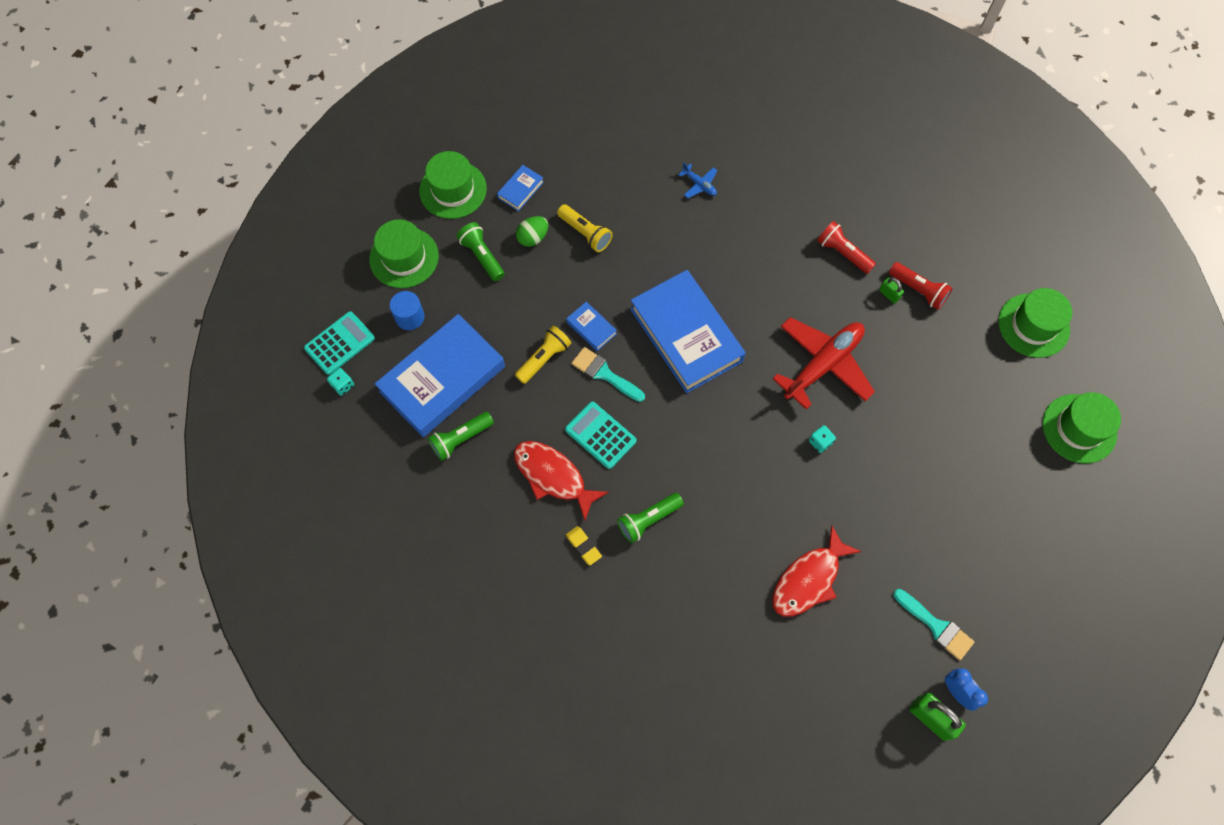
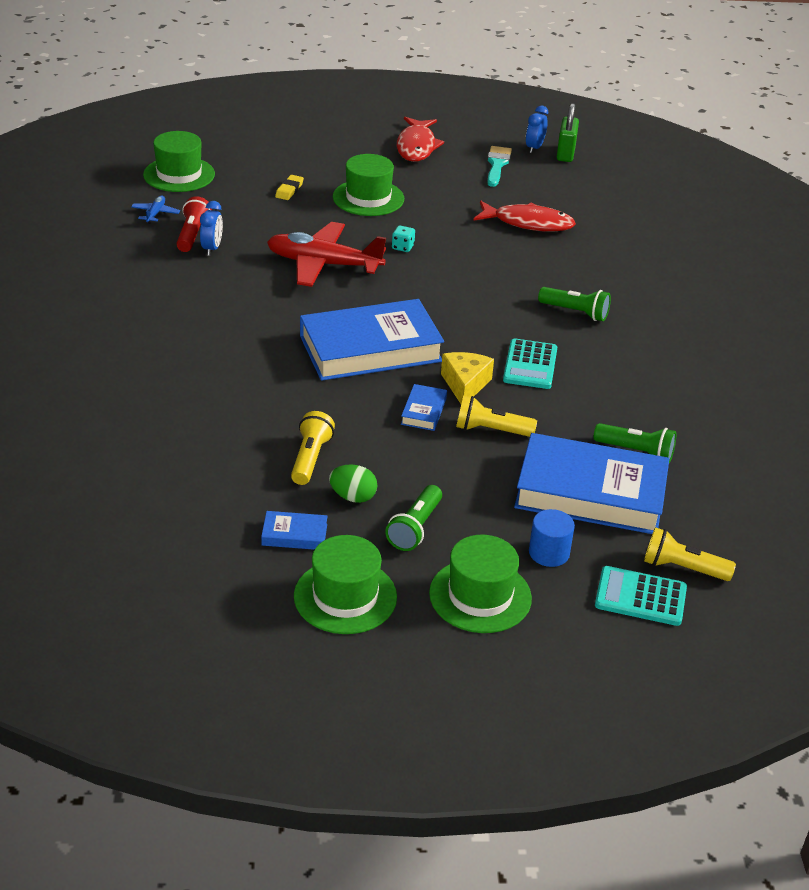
camera: 125 degrees left, 30 degrees down
(343, 385) = (682, 568): turquoise dice -> yellow flashlight
(553, 476) = (601, 378): red fish -> red fish (416, 146)
(583, 546) = (640, 339): yellow eraser -> yellow eraser (289, 190)
(604, 374) = (465, 385): turquoise brush -> yellow cheese
(686, 335) = (370, 349): blue book -> blue book turned 45 degrees clockwise
(699, 184) = (172, 398): blue plane -> blue plane (155, 214)
(843, 253) = (185, 284): red flashlight -> none
(889, 294) = (212, 248): green padlock -> blue clock
(1079, 428) = (263, 140): green hat -> green hat (368, 198)

